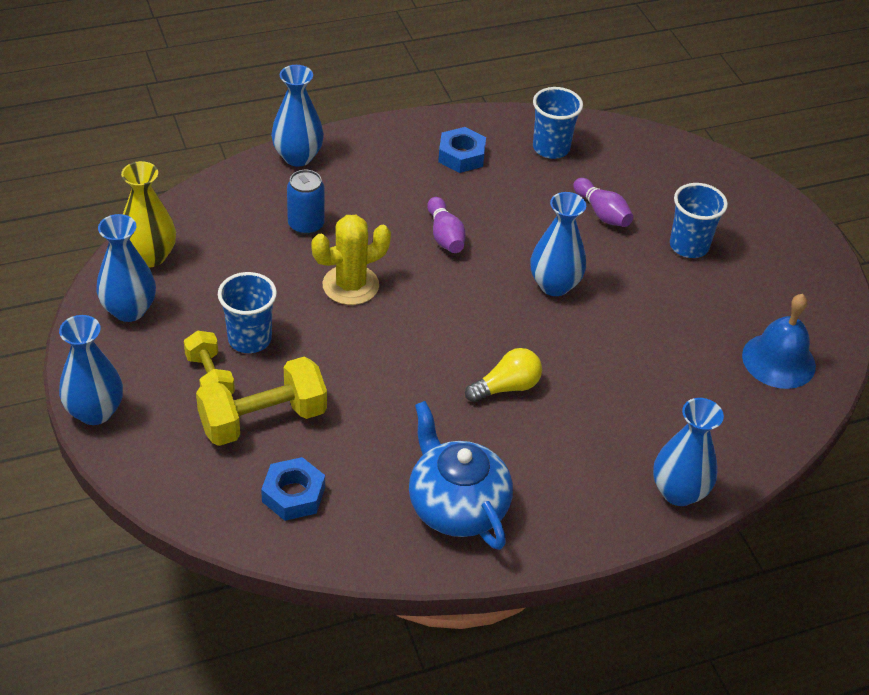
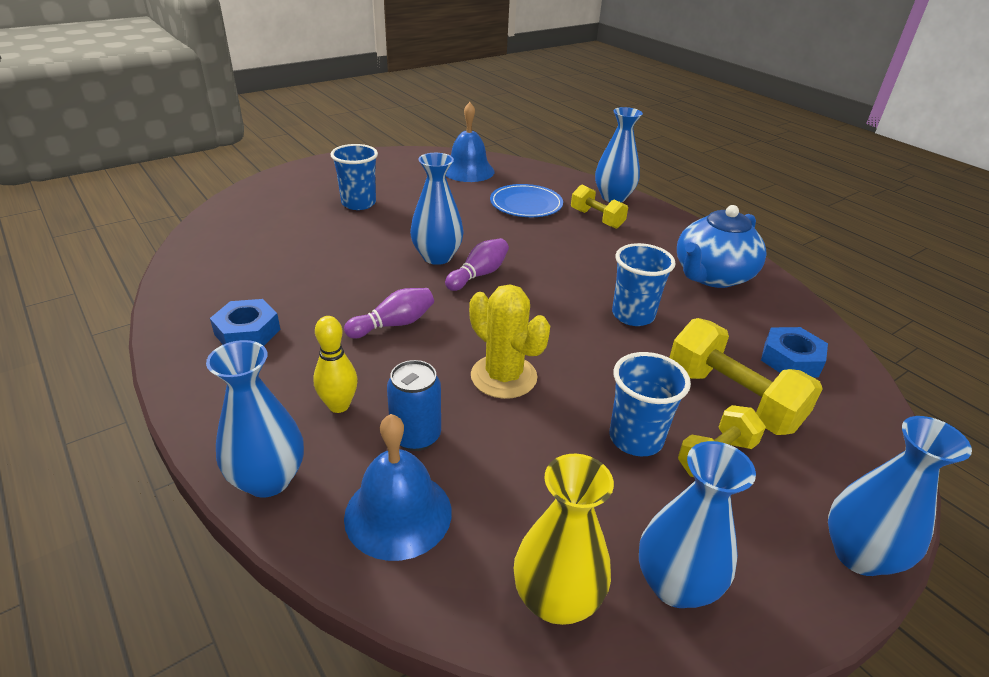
camera: 105 degrees left, 10 degrees down
(243, 206) = (398, 513): none -> blue bell
(354, 193) = (339, 405): none -> yellow bowling pin
(506, 387) = (574, 267): yellow light bulb -> none
(551, 148) = (227, 276): blue cup -> blue cup (633, 315)
(602, 213) = (327, 242): purple bowling pin -> purple bowling pin (478, 275)
(617, 449) = (596, 219): none -> yellow dumbbell
(669, 391) = (526, 204): none -> blue plate

